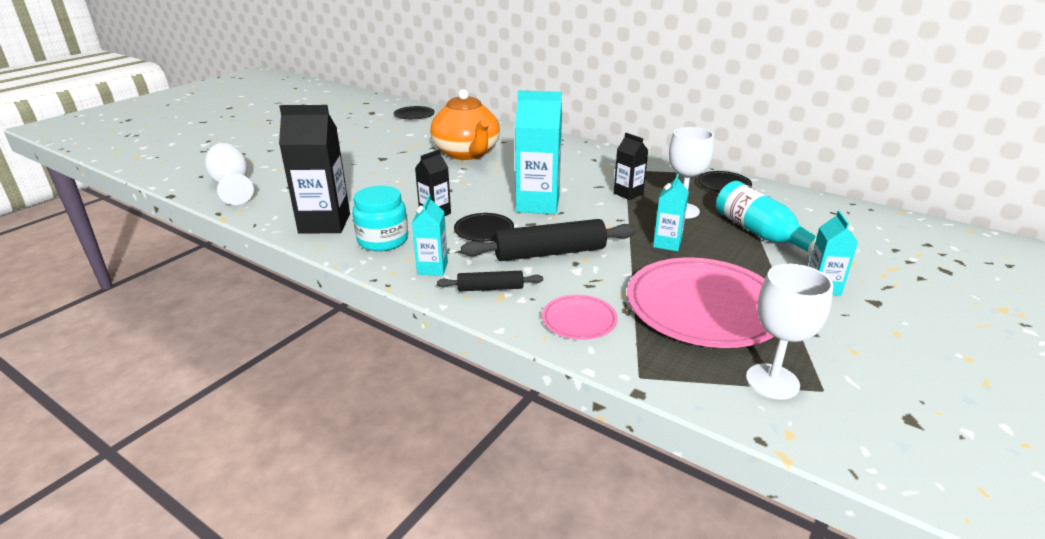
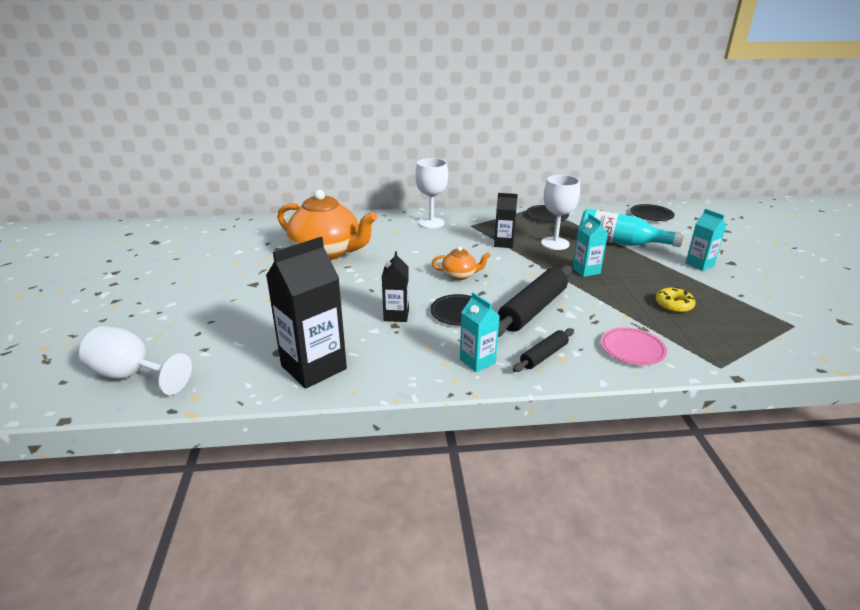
camera: 40 degrees left, 0 degrees up
(383, 240) = (396, 358): turquoise jar -> none
(414, 115) = (209, 232): black plate -> black plate (651, 215)
(538, 204) = (459, 275): turquoise carton -> orange teapot
(704, 307) = (673, 305): pink plate -> yellow donut
(772, 381) = (771, 333): white goblet -> white goblet (431, 223)

